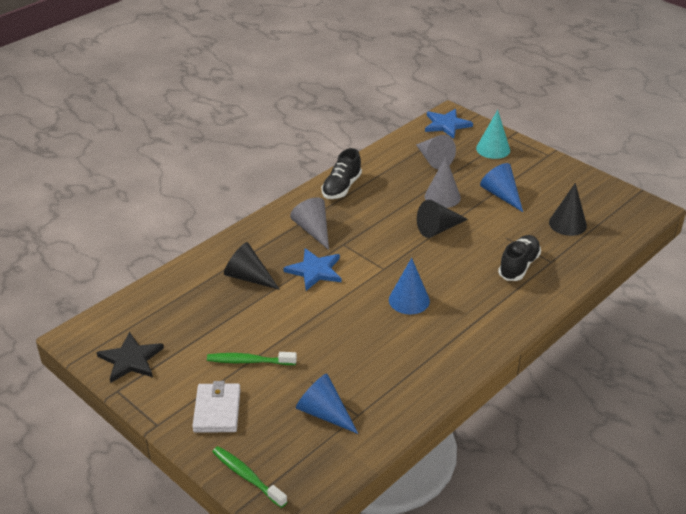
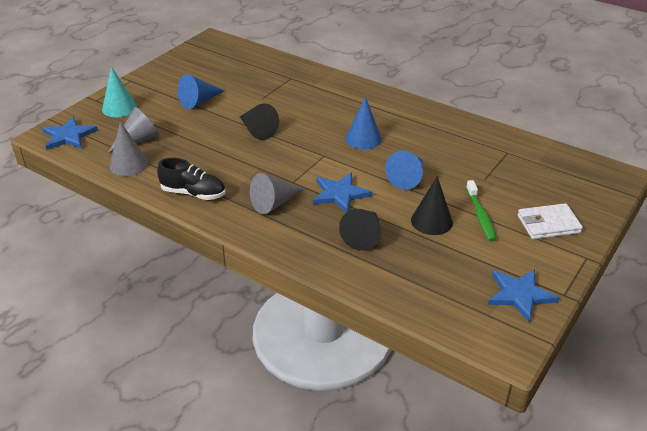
camera: 100 degrees left, 0 degrees up
(131, 359) = (520, 295): black star -> blue star
(247, 476) = (603, 196): green toothbrush -> none
(324, 413) = (515, 168): blue cone -> blue cone (407, 177)
(442, 197) = (205, 131): grey cone -> grey cone (128, 164)
(518, 266) = (301, 91): black shoe -> none
(567, 224) = (238, 71): black cone -> black cone (431, 221)

